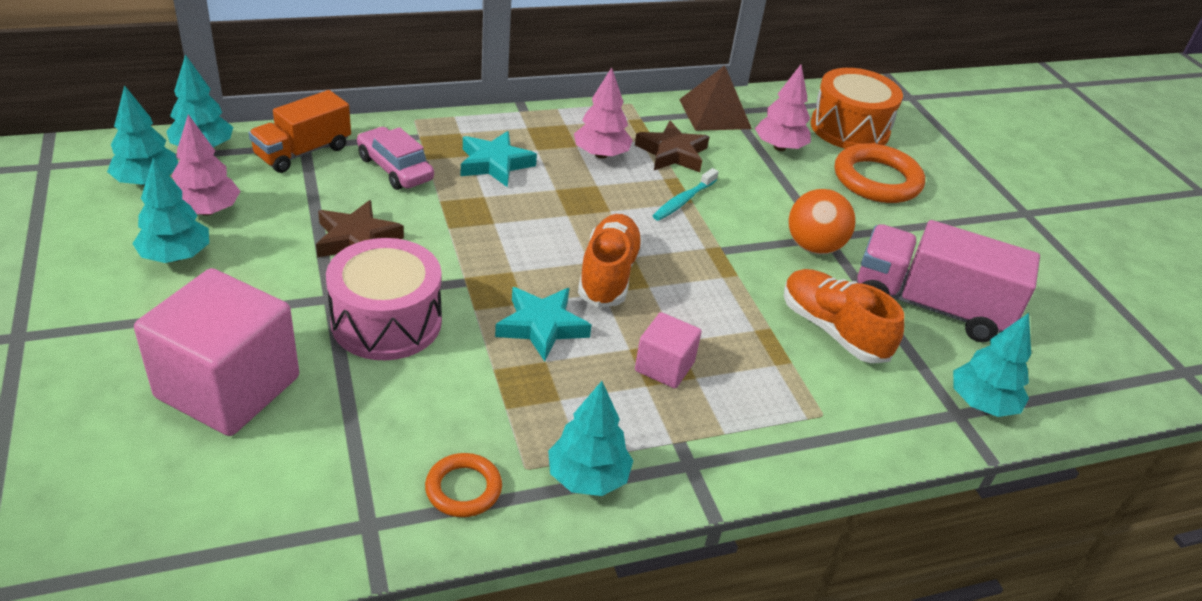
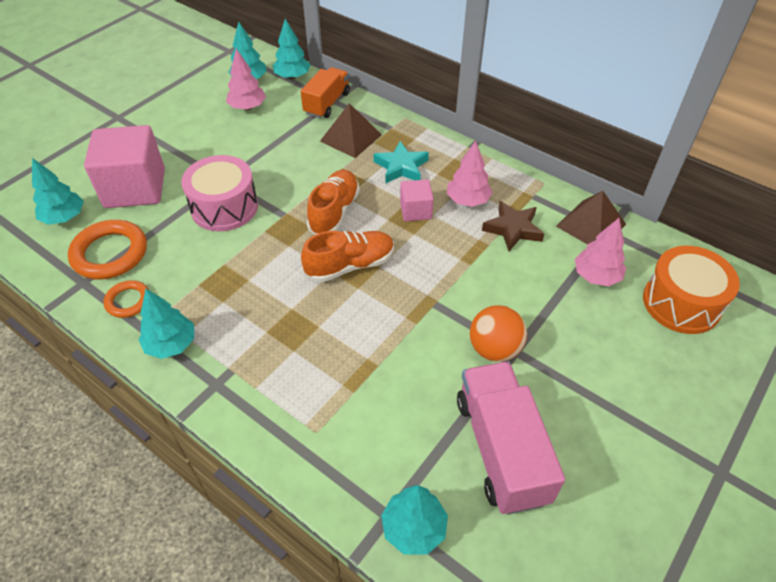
camera: 60 degrees right, 10 degrees up
(176, 256) = (206, 120): turquoise tree -> turquoise tree (64, 217)
(303, 152) = (327, 103): orange truck -> orange truck turned 105 degrees clockwise
(357, 239) = (277, 161): brown star -> none
(395, 169) = (351, 138): pink car -> brown pyramid
(541, 326) = (275, 263): turquoise star -> none
(664, 367) = (290, 331): pink cube -> pink cube (415, 211)
(683, 201) = (465, 260): turquoise toothbrush -> none
(833, 330) = (410, 400): orange shoe -> orange shoe (334, 212)
(877, 180) = (631, 349): orange ring -> orange ring (110, 253)

